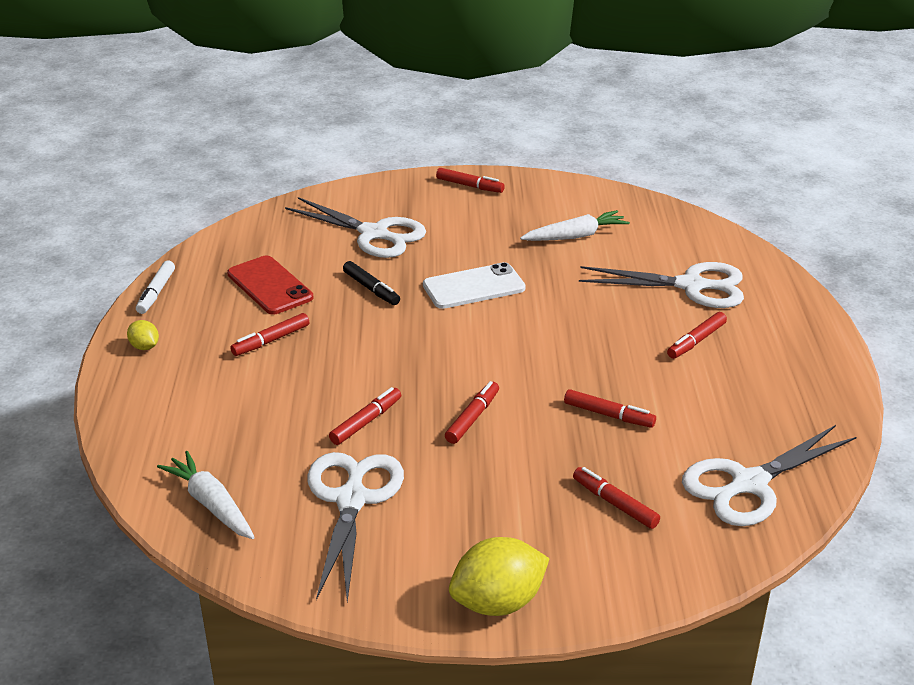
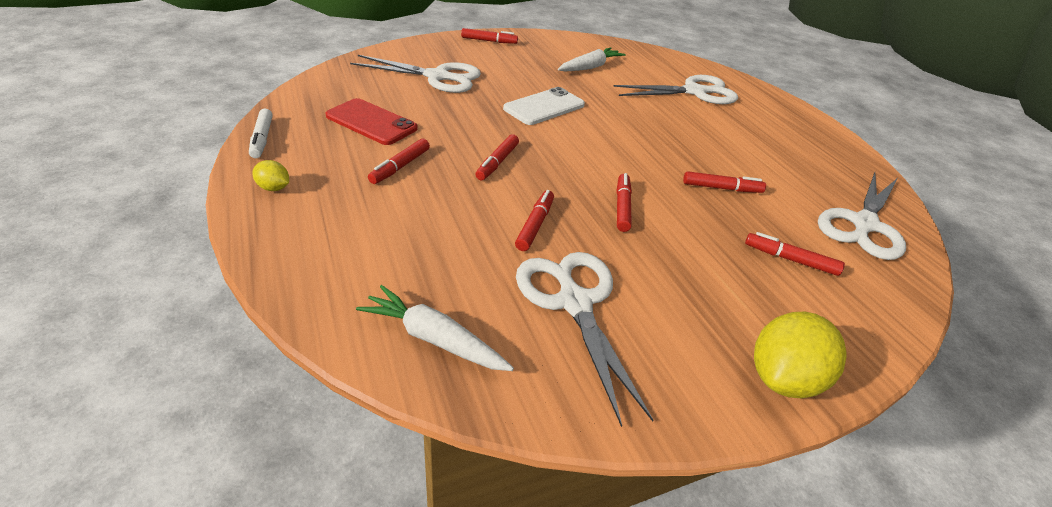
camera: 25 degrees left, 5 degrees up
(371, 289) = (463, 116): black marker -> none
(696, 341) = (731, 127): red marker -> red marker (497, 162)

